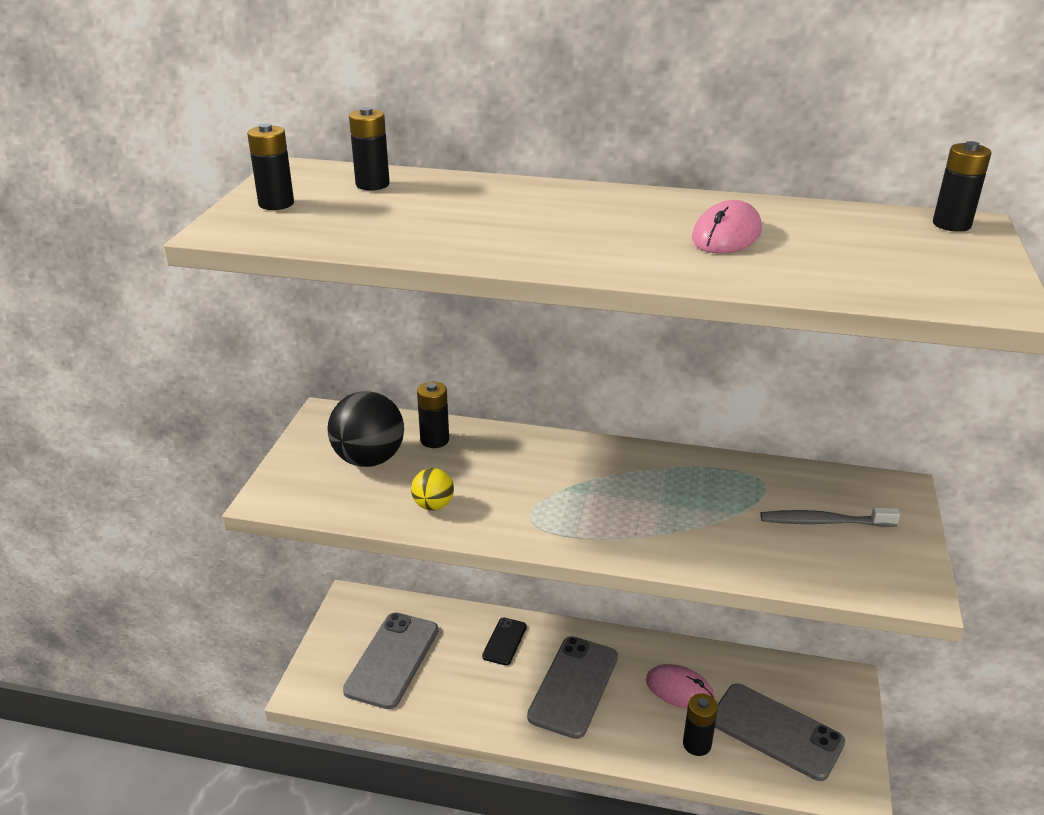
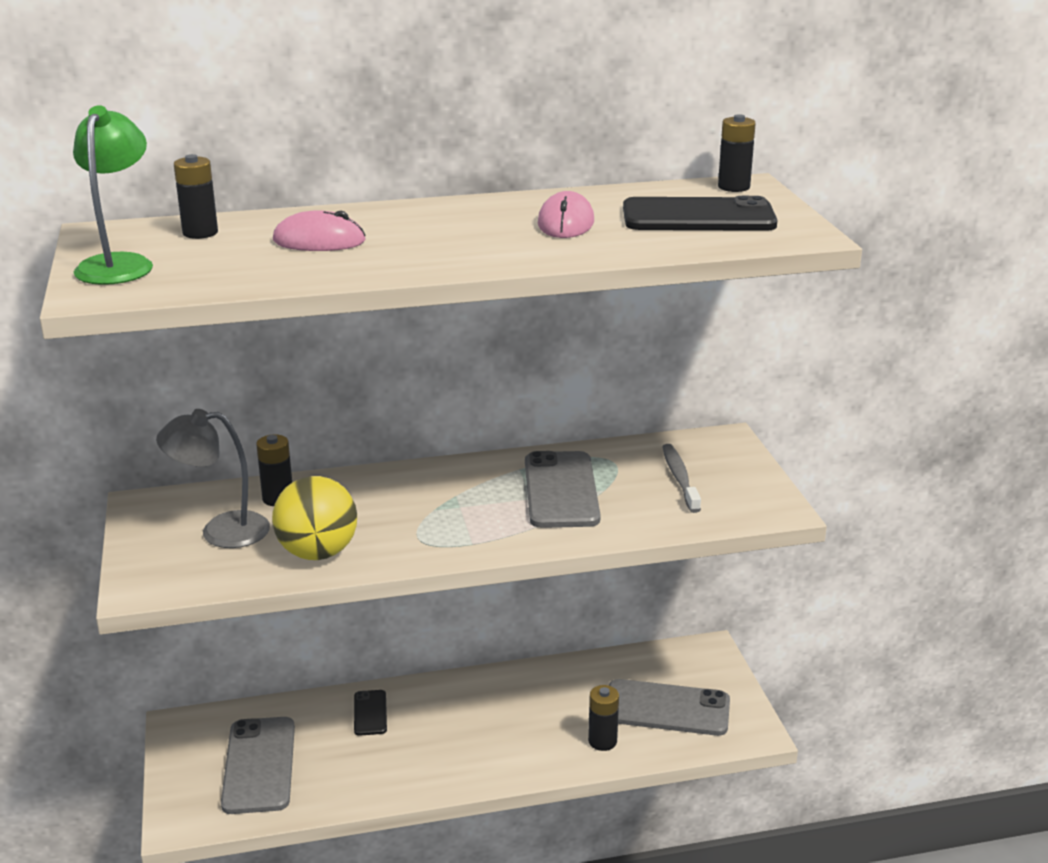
camera: 25 degrees left, 5 degrees down
(276, 203) = (119, 264): black battery -> green lamp
(369, 459) = (221, 531): black ball -> grey lamp
(433, 505) = (318, 553): yellow ball -> yellow ball, size x1.88
(573, 686) = (462, 730): grey phone -> grey phone (561, 490)
(679, 690) = (564, 702): pink mouse -> pink mouse (319, 241)
(824, 522) = (679, 478): grey toothbrush -> grey toothbrush turned 105 degrees clockwise
(882, 254) = (698, 217): none -> black phone

